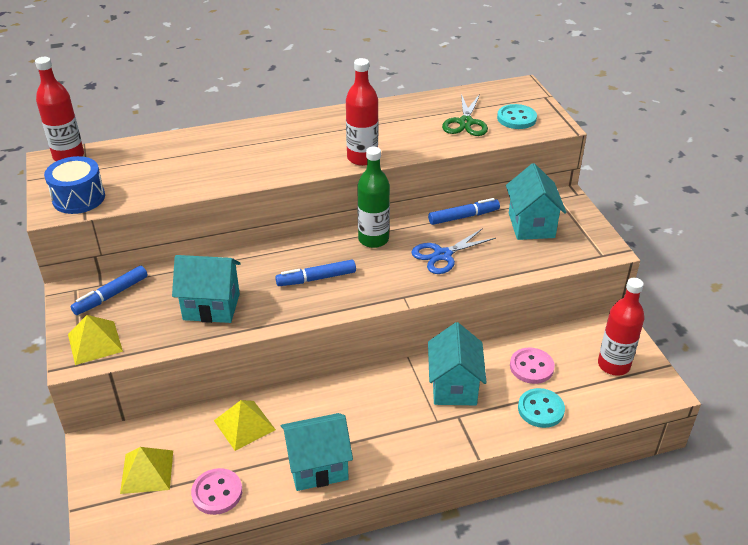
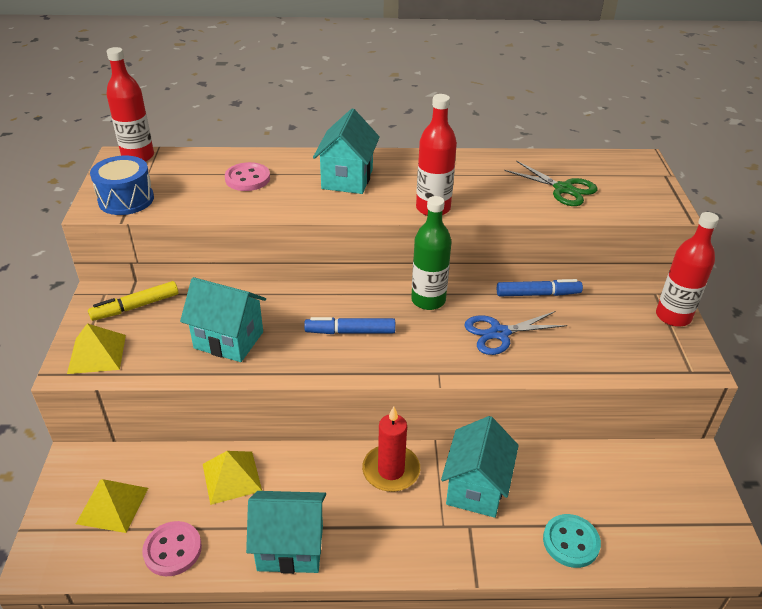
camera: 15 degrees right, 0 degrees up
(111, 295) = (135, 307): blue marker -> yellow marker
(379, 389) = (391, 470): none -> red candle
(465, 122) = (563, 189): green scissors -> green scissors turned 75 degrees counterclockwise
(516, 118) = (624, 194): turquoise button -> none
(531, 225) = (614, 319): turquoise house -> turquoise house (347, 179)
(531, 367) = (575, 485): pink button -> pink button (247, 179)
(613, 365) = (677, 507): red bottle -> red bottle (673, 316)

